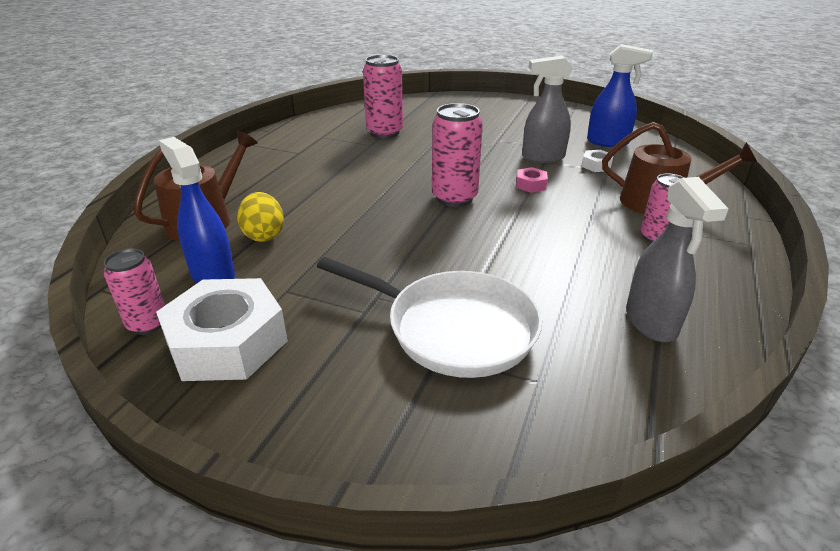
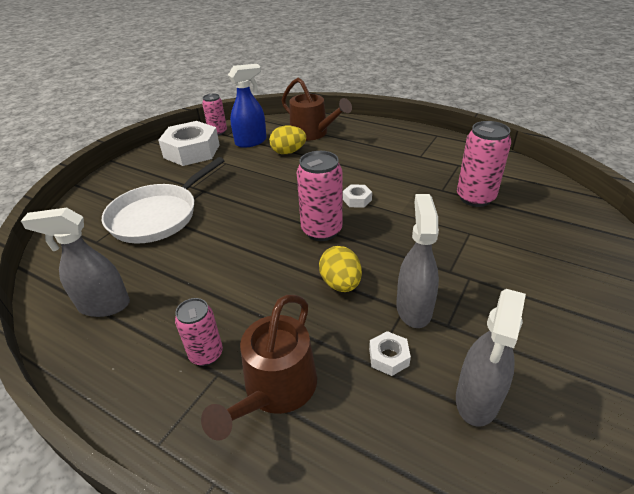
camera: 100 degrees right, 5 degrees up
(392, 182) = (357, 200): none -> white nut
(530, 185) = (340, 284): pink nut -> yellow egg
(608, 142) = (477, 399): blue spray bottle -> grey spray bottle

